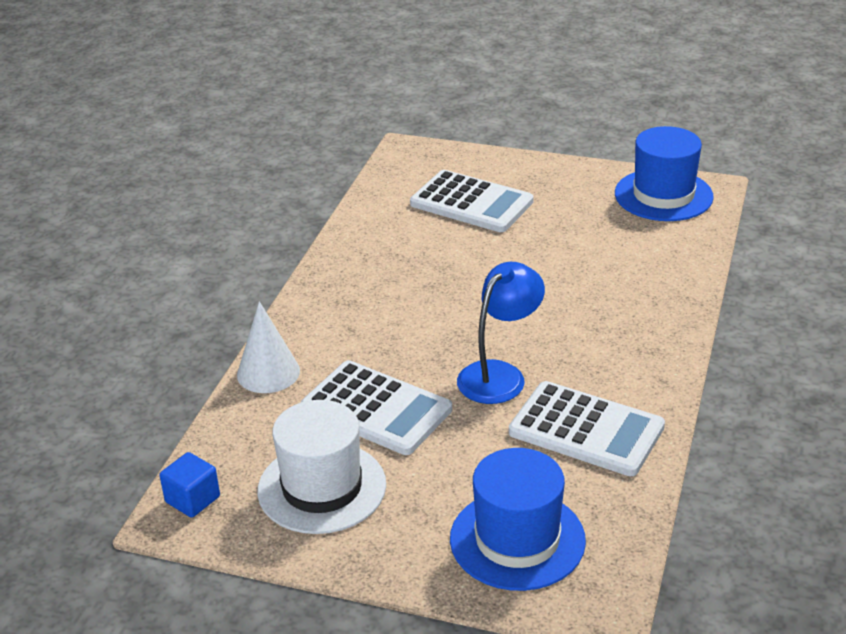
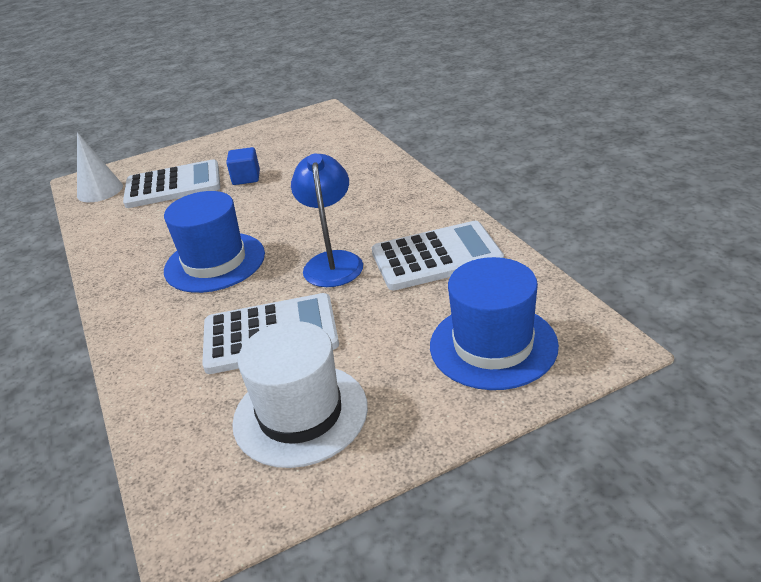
camera: 40 degrees left, 0 degrees up
(192, 499) = (191, 506): blue cube -> blue cube (246, 178)
(268, 372) = (142, 367): white cone -> white cone (100, 191)
(663, 195) = (299, 126): blue hat -> blue hat (215, 262)

